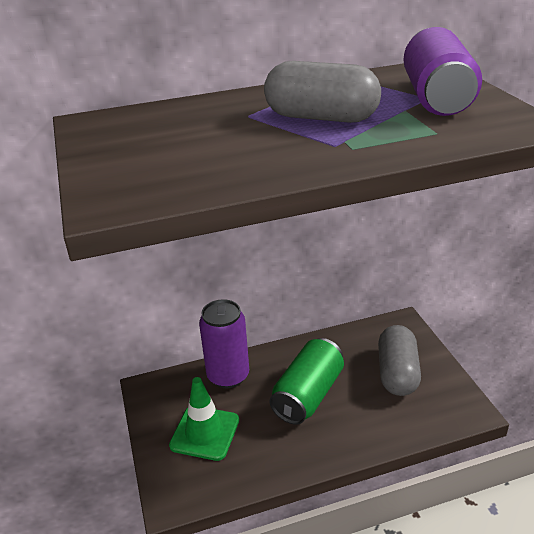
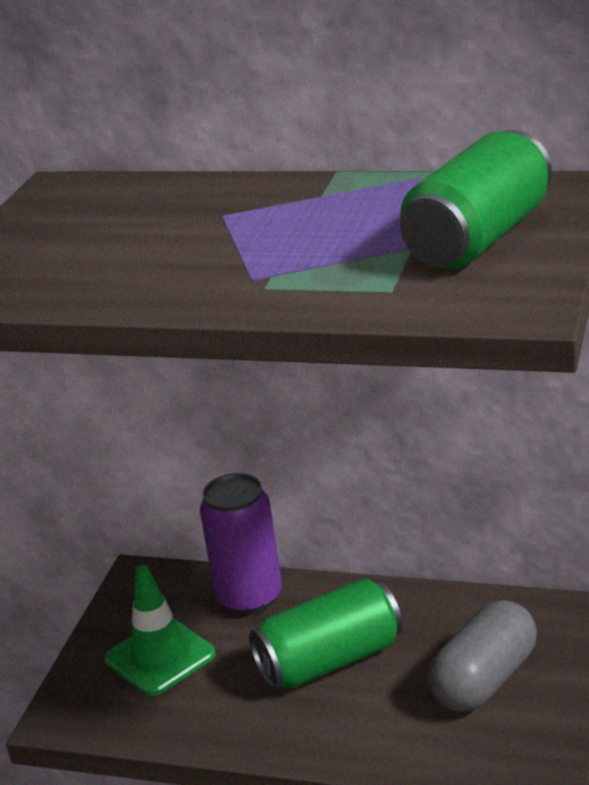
camera: 35 degrees right, 5 degrees down
(321, 117) = (295, 237): grey capsule -> none
(436, 98) = (478, 239): purple can -> green can

